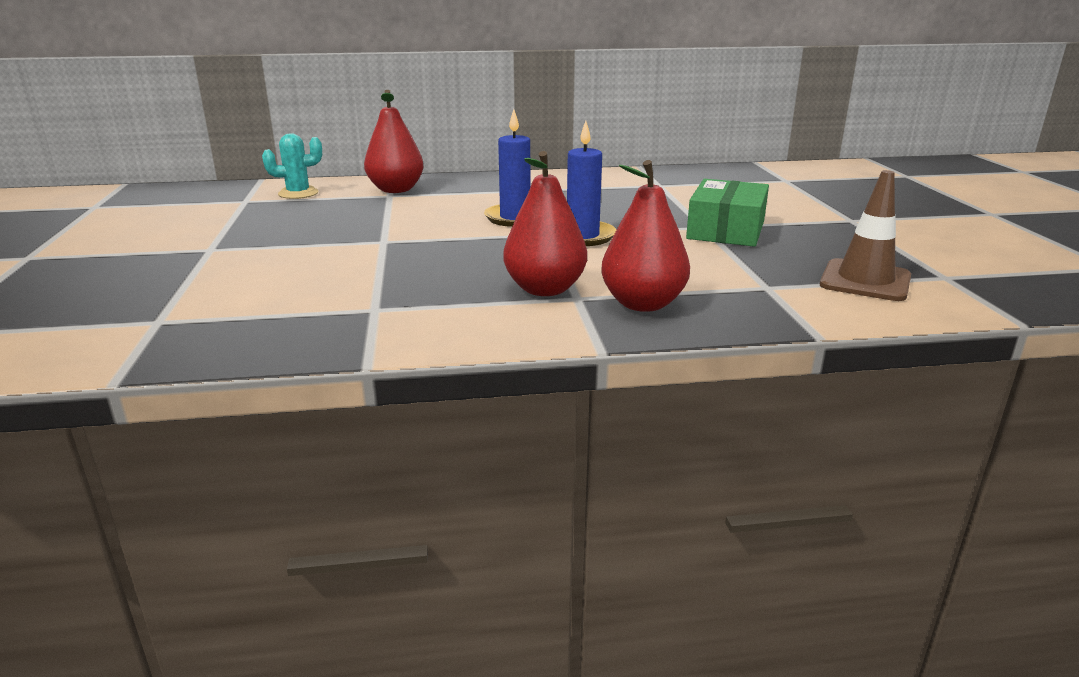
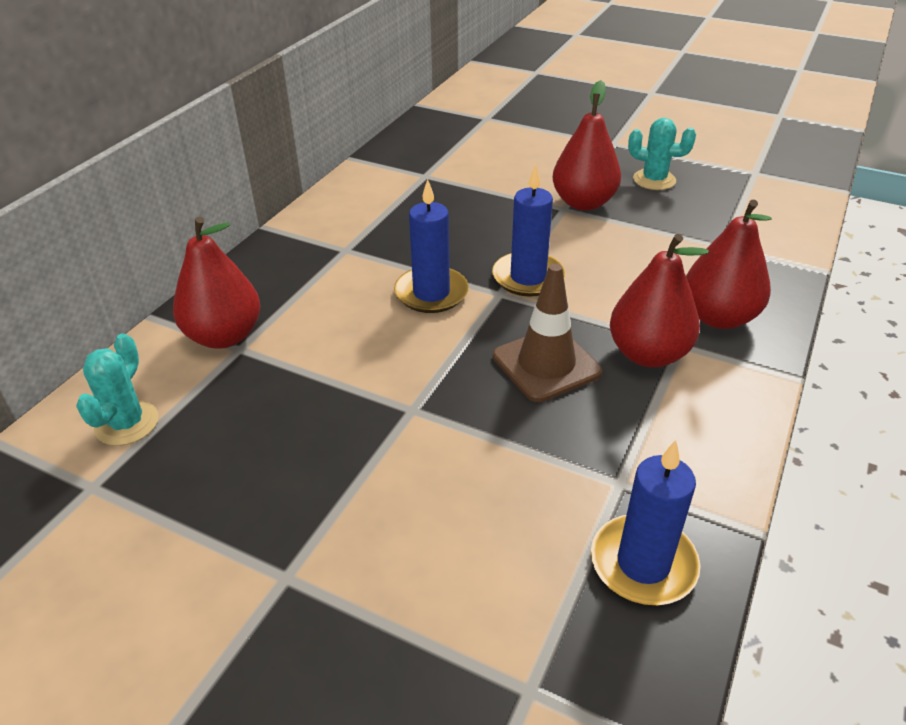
camera: 55 degrees left, 15 degrees up
(294, 331) = (643, 563): none -> blue candle
(726, 230) = (583, 203): green box -> red pear
(823, 244) = (654, 180): none -> turquoise cactus
(865, 281) = (741, 203): brown traffic cone -> brown traffic cone (546, 364)

